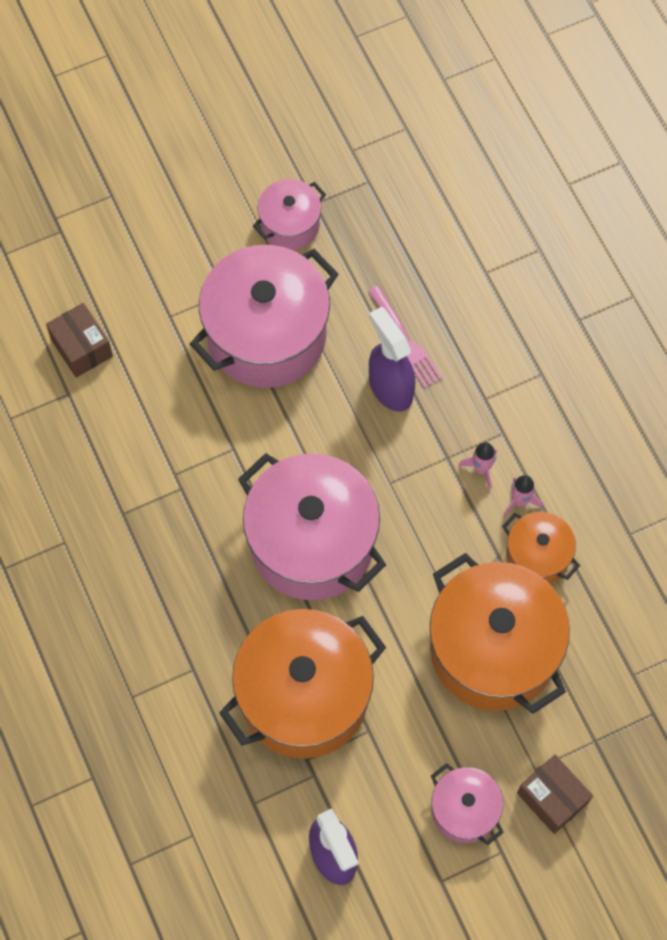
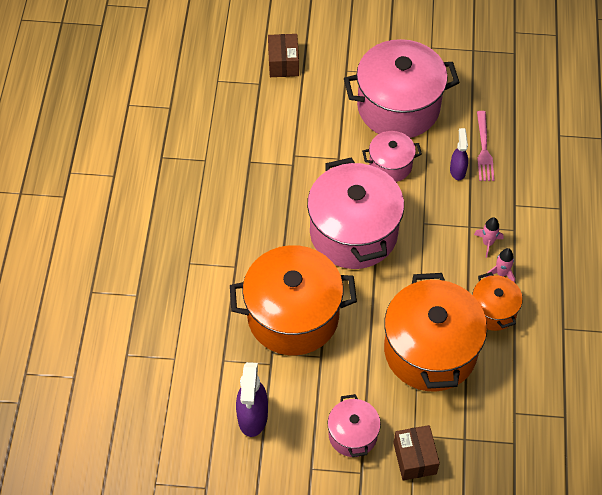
camera: 30 degrees right, 10 degrees down
(290, 225) = (451, 55): pink pot -> pink pot (390, 165)
(390, 387) = (457, 170): purple spray bottle -> purple spray bottle, size x0.60

